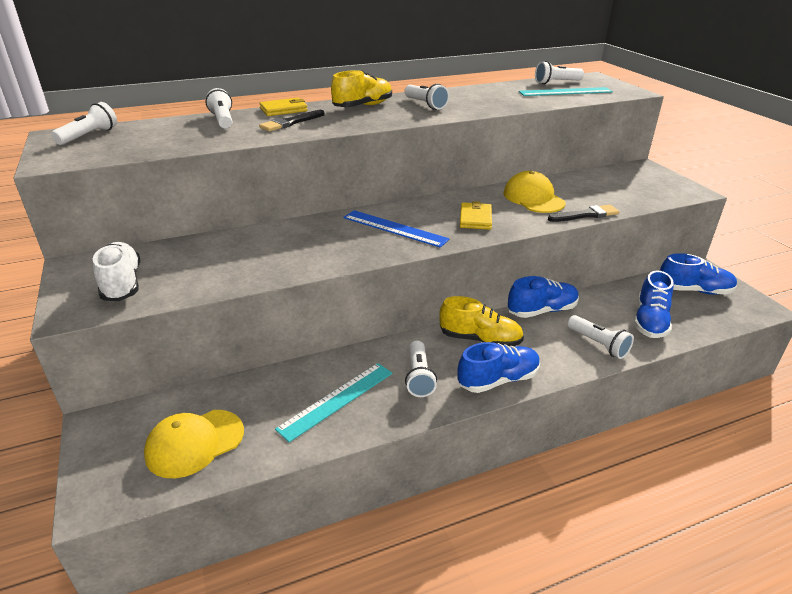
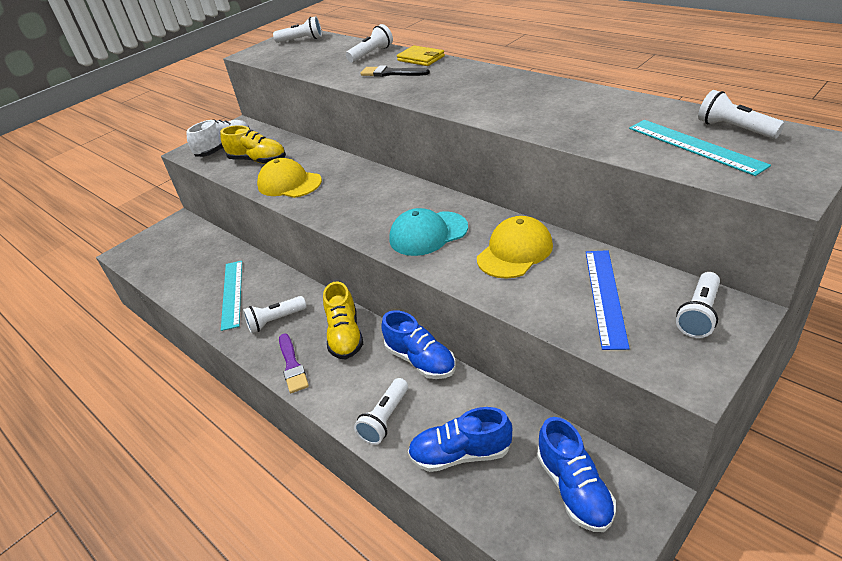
camera: 70 degrees right, 5 degrees up
(194, 443) = (173, 260): yellow cap -> yellow cap (289, 183)
(336, 400) = (232, 293): turquoise ruler -> turquoise ruler turned 60 degrees clockwise
(363, 106) = (470, 77): yellow shoe -> yellow shoe (258, 160)
(394, 228) = (372, 202): blue ruler -> blue ruler (605, 296)
(425, 105) = (513, 97): white flashlight -> white flashlight (699, 314)
(475, 218) = (428, 234): yellow wallet -> turquoise cap
(498, 380) = (292, 365): blue shoe -> purple brush
(586, 215) = (504, 299): black brush -> none

